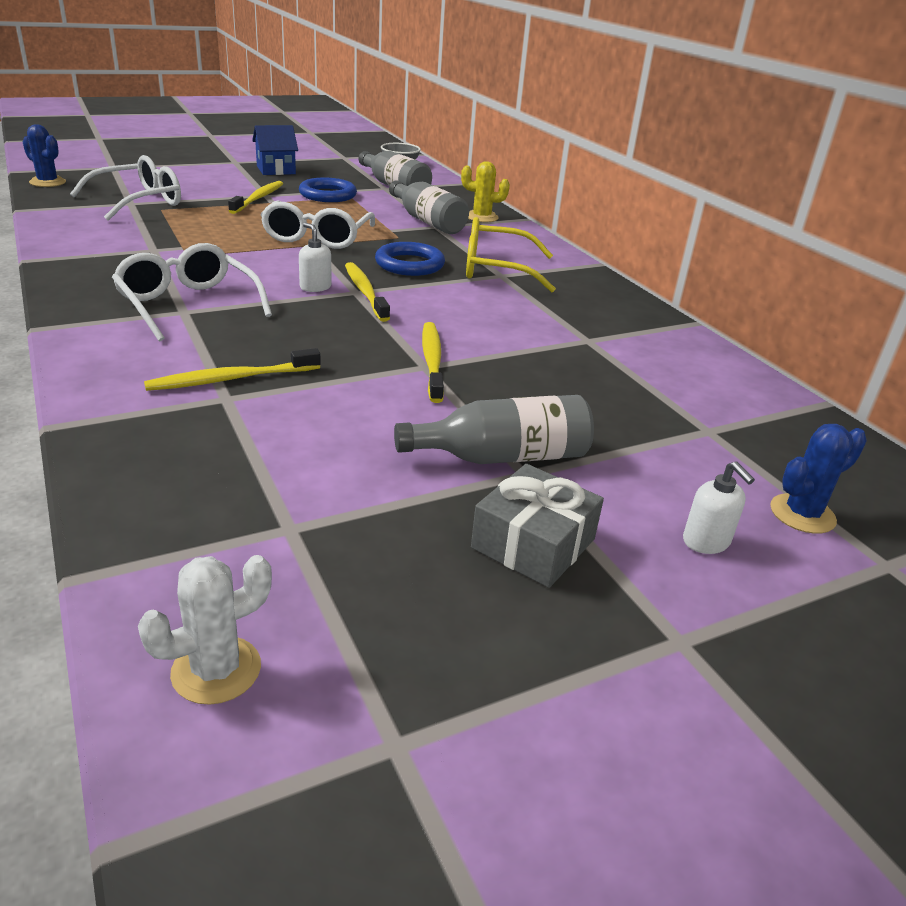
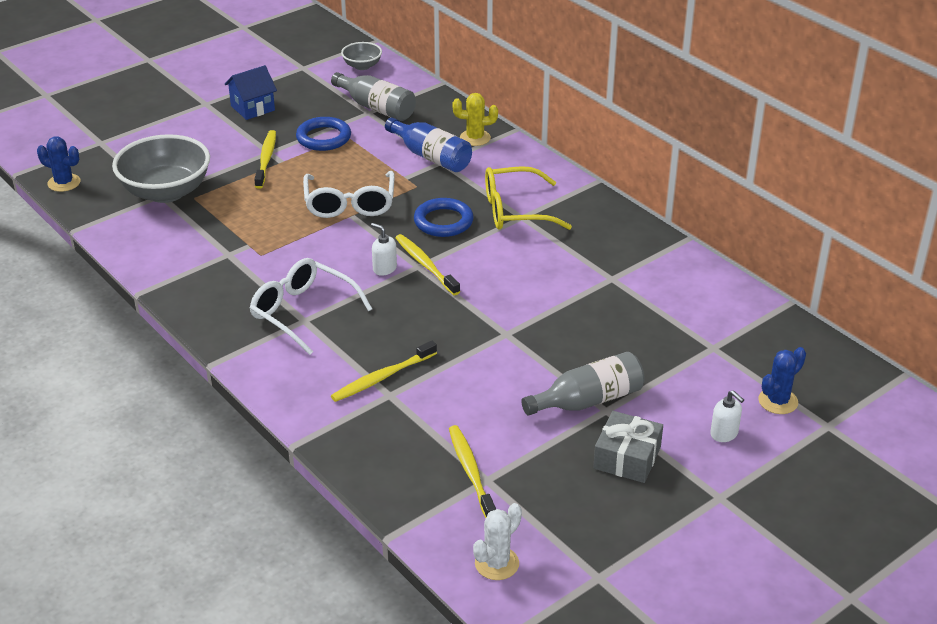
camera: 10 degrees left, 5 degrees up
(138, 202) = (166, 192): white glasses -> grey bowl
(427, 221) = (431, 157): grey bottle -> blue bottle
(432, 361) = (509, 327): yellow toothbrush -> yellow toothbrush (470, 471)

